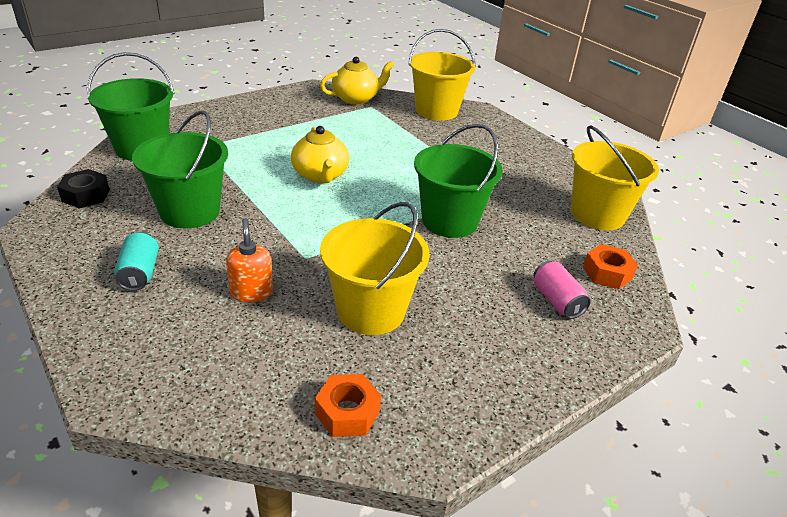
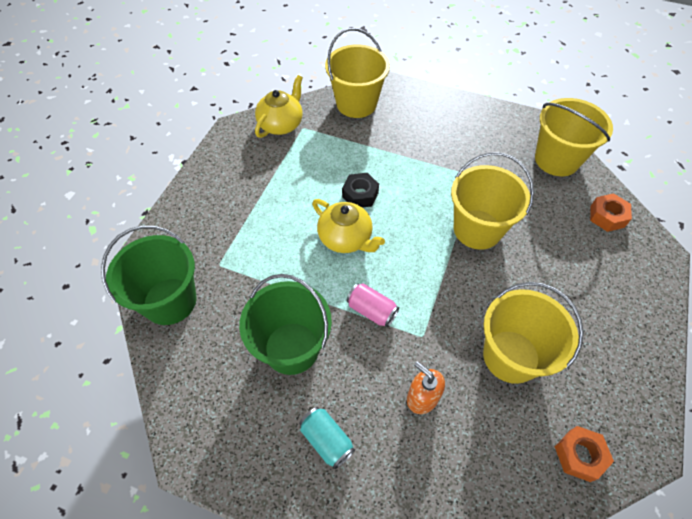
camera: 30 degrees left, 20 degrees up
(86, 195) = (188, 390): black nut -> black nut (360, 195)
(449, 221) = (477, 229): green bucket -> yellow bucket
(556, 301) = (602, 264): pink can -> pink can (371, 310)

